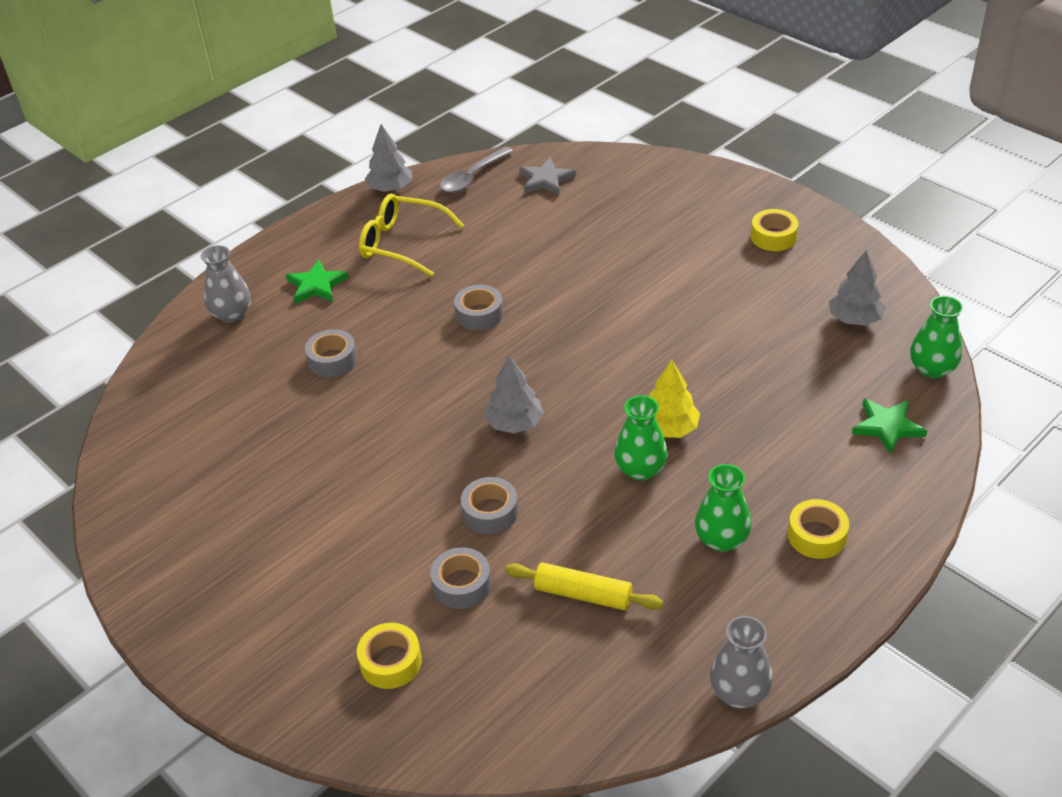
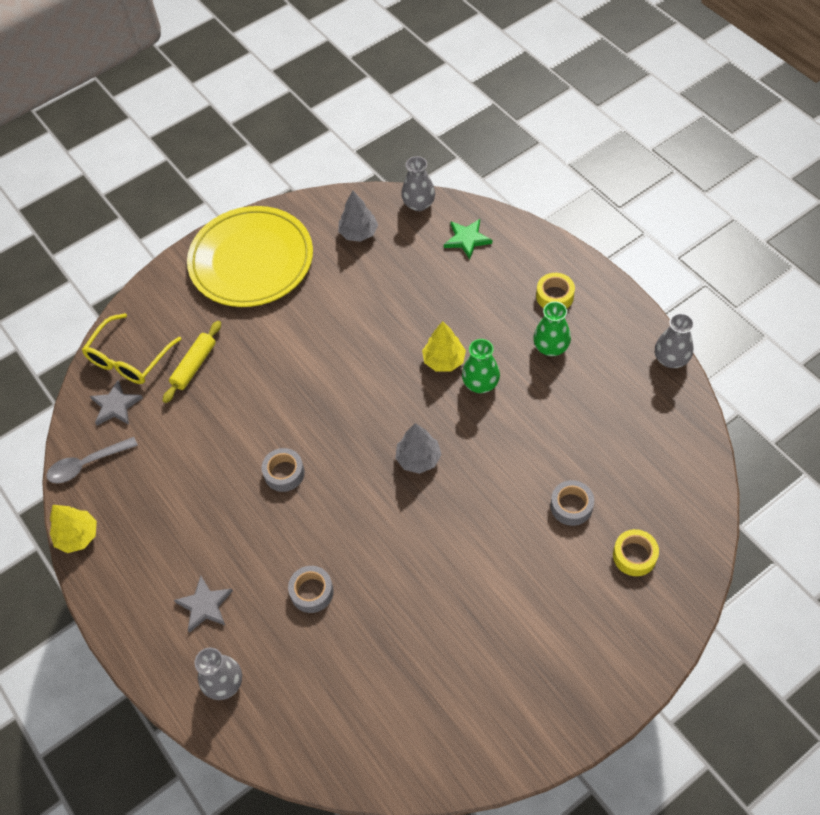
camera: 80 degrees left, 15 degrees up
(316, 285) = (205, 605): green star -> grey star
(390, 188) = (78, 536): grey tree -> yellow tree
(402, 243) = (167, 529): yellow glasses -> yellow glasses (129, 359)
(472, 177) = (87, 464): grey spoon -> grey spoon turned 105 degrees clockwise
(490, 512) = (506, 482): grey tape -> none
(583, 594) = (588, 432): yellow rolling pin -> yellow rolling pin (194, 365)
(773, 237) = (251, 261): yellow tape -> yellow plate
(932, 369) = (419, 204): green vase -> grey vase

